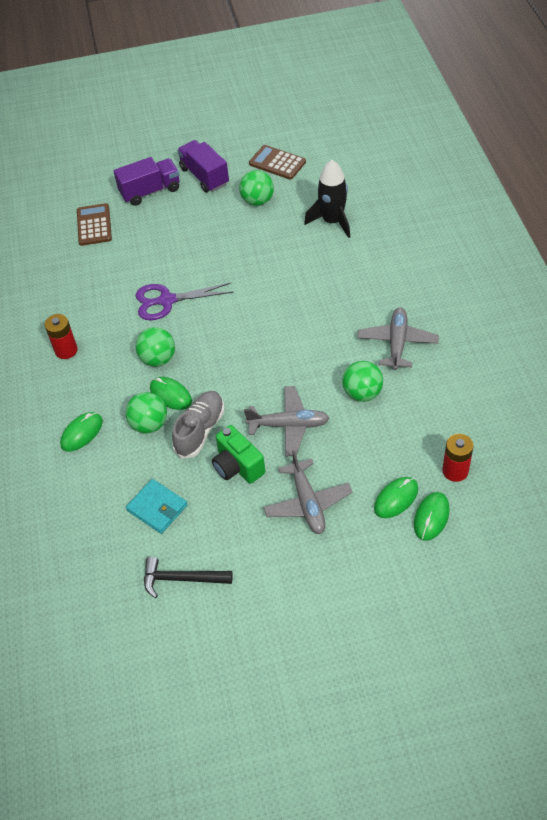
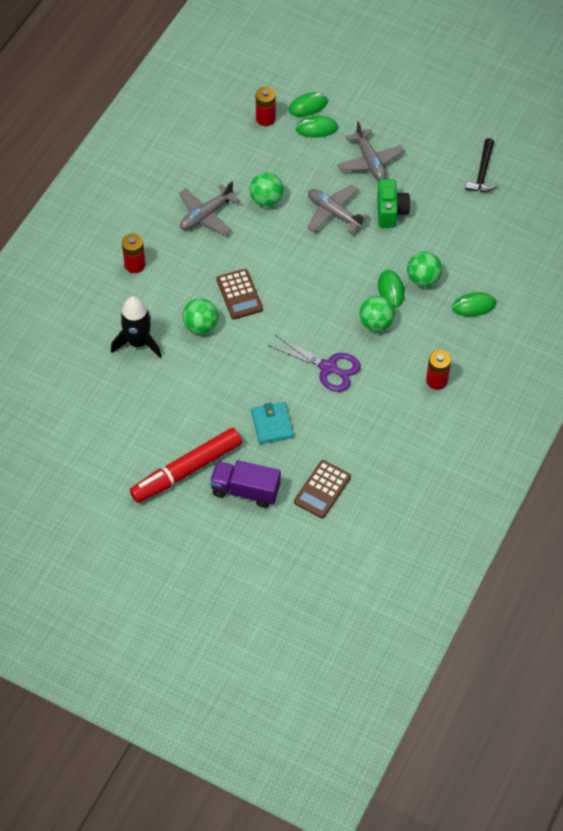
camera: 145 degrees left, 5 degrees up
(157, 508) = (463, 222): turquoise wallet -> turquoise wallet (272, 424)
(181, 579) = (482, 173): black hammer -> black hammer turned 60 degrees clockwise
(200, 430) = (393, 251): grey shoe -> none
(204, 176) = (186, 470): purple truck -> red marker
(257, 201) = (171, 408): green ball -> green ball (200, 326)
(277, 163) = (115, 436): brown calculator -> brown calculator (239, 294)
(307, 503) = (370, 161): grey plane -> grey plane turned 135 degrees clockwise
(404, 267) = (135, 265): none -> red battery

